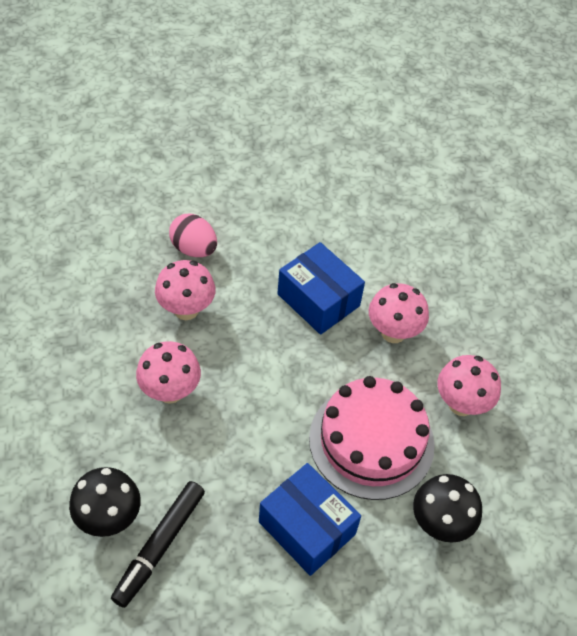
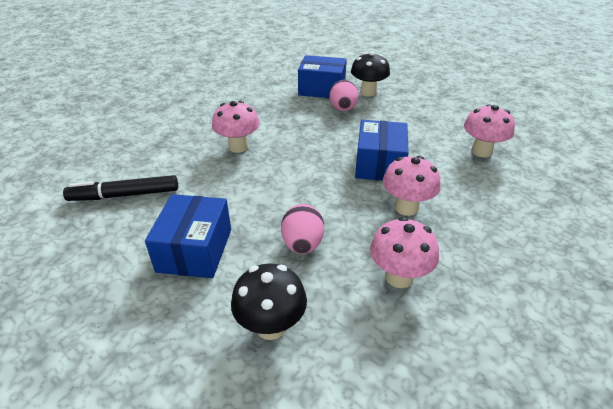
camera: 55 degrees right, 15 degrees down
(109, 518) = (129, 169): black mushroom -> black mushroom (368, 92)
(130, 232) = (322, 89): none -> blue box
(186, 309) = (300, 126): pink mushroom -> pink mushroom (481, 151)
(371, 441) = (302, 244): pink cake -> pink egg

